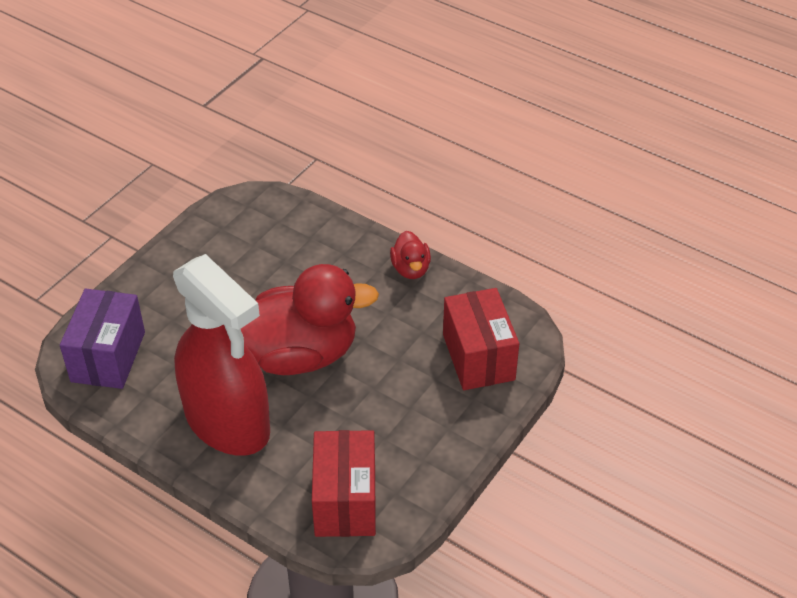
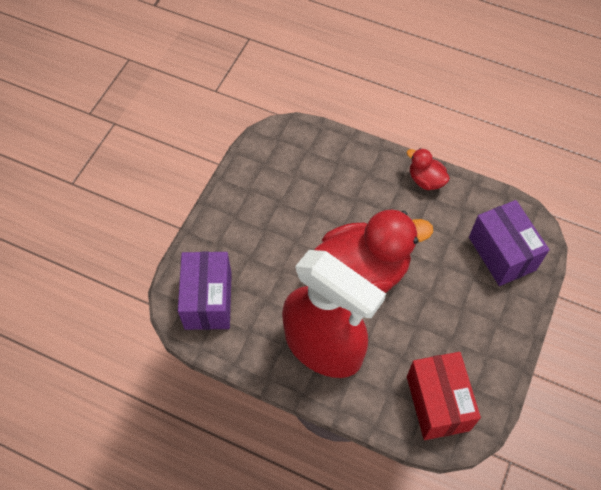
camera: 10 degrees left, 15 degrees up
(410, 269) = (425, 180): red duck -> red duck turned 150 degrees clockwise
(478, 357) = (502, 253): red box -> purple box

